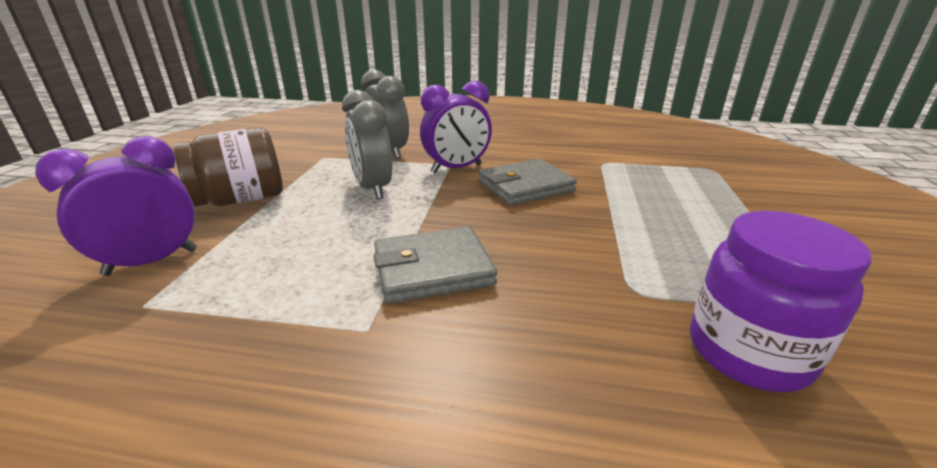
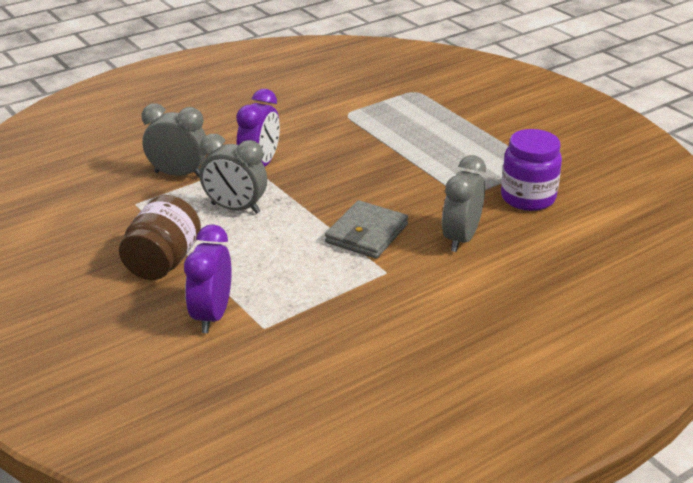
camera: 45 degrees left, 5 degrees up
(525, 186) = (329, 158): grey wallet -> none
(539, 349) = (461, 238): none -> grey clock

